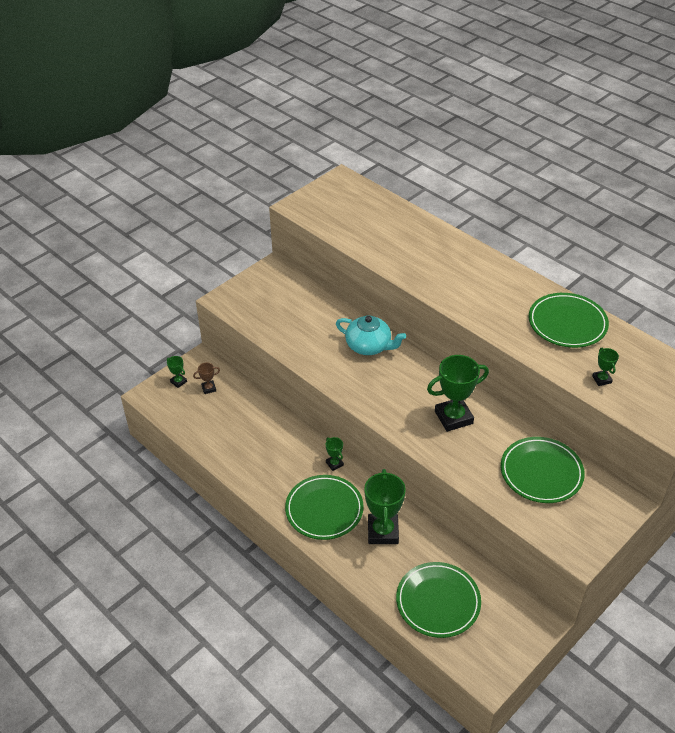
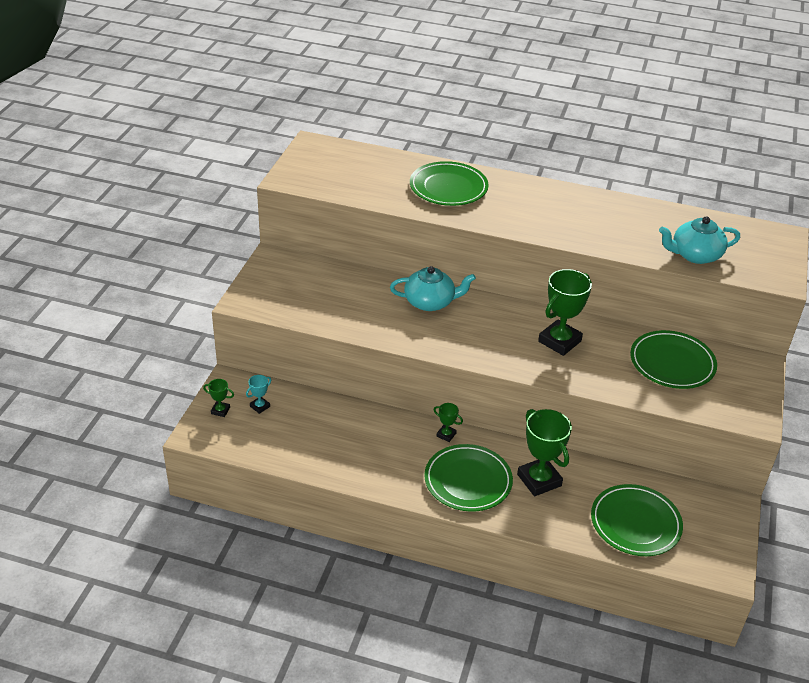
camera: 30 degrees left, 5 degrees down
(209, 388) = (260, 406): brown trophy -> turquoise trophy
(567, 323) = (628, 217): green plate -> green plate (448, 187)
(601, 379) = (695, 255): green trophy -> turquoise teapot

